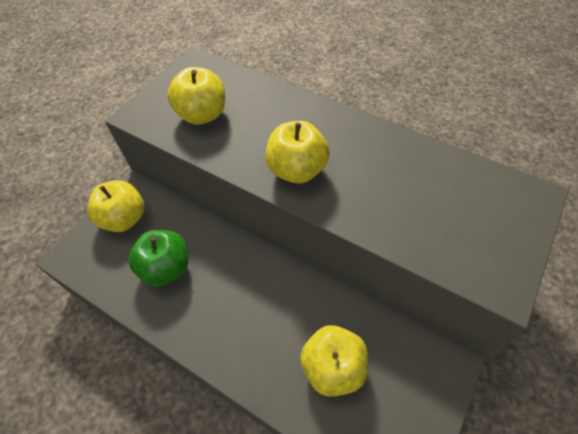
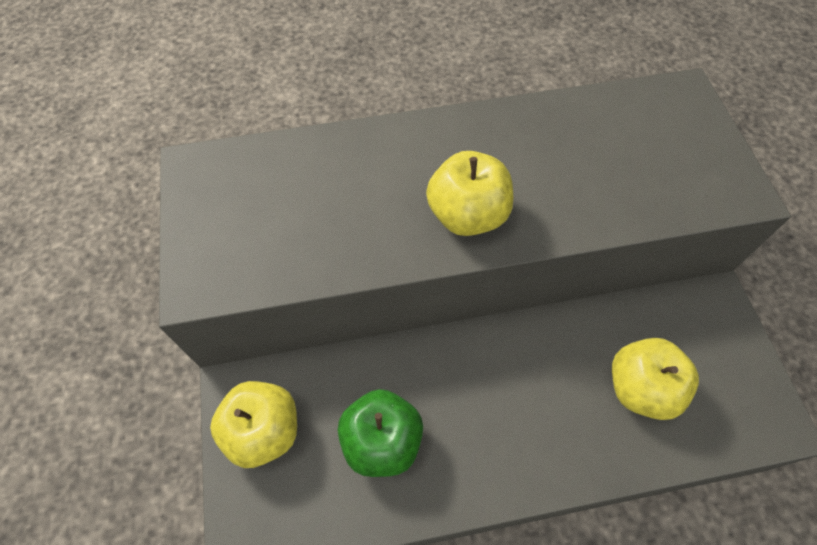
camera: 45 degrees left, 5 degrees up
(202, 115) = (286, 226): yellow apple -> none

